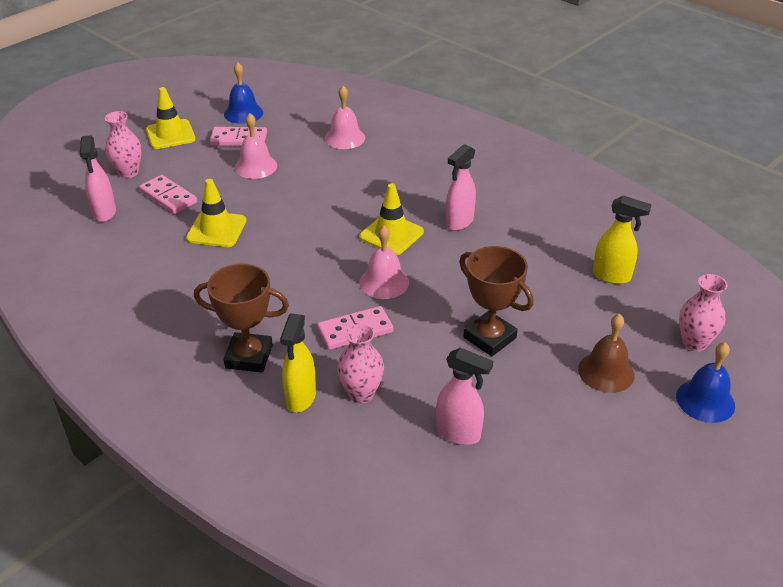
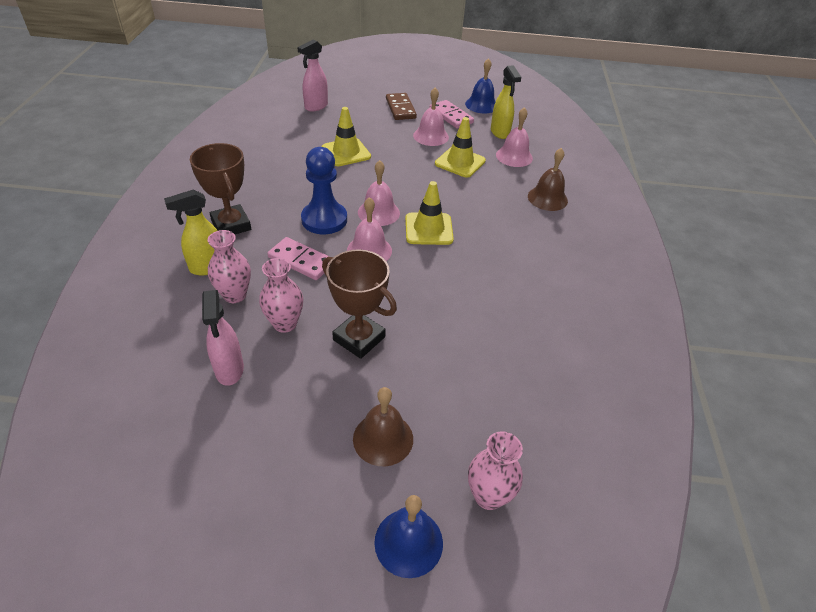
camera: 50 degrees right, 5 degrees up
(128, 172) = (364, 96): pink vase -> pink vase (285, 324)
(168, 197) = (358, 120): pink domino -> none
(170, 134) = (421, 91): yellow traffic cone -> yellow traffic cone (460, 162)
(184, 161) = (400, 108): none -> brown domino
(309, 290) = (324, 219): none -> blue pawn
(336, 252) = (378, 212): none -> pink bell
(421, 152) = (547, 198): none -> brown bell
(459, 222) = (485, 257): pink spray bottle -> none
(489, 338) = (359, 338): brown trophy -> brown trophy turned 60 degrees counterclockwise
(612, 276) = (522, 386): yellow spray bottle -> yellow spray bottle (500, 133)

